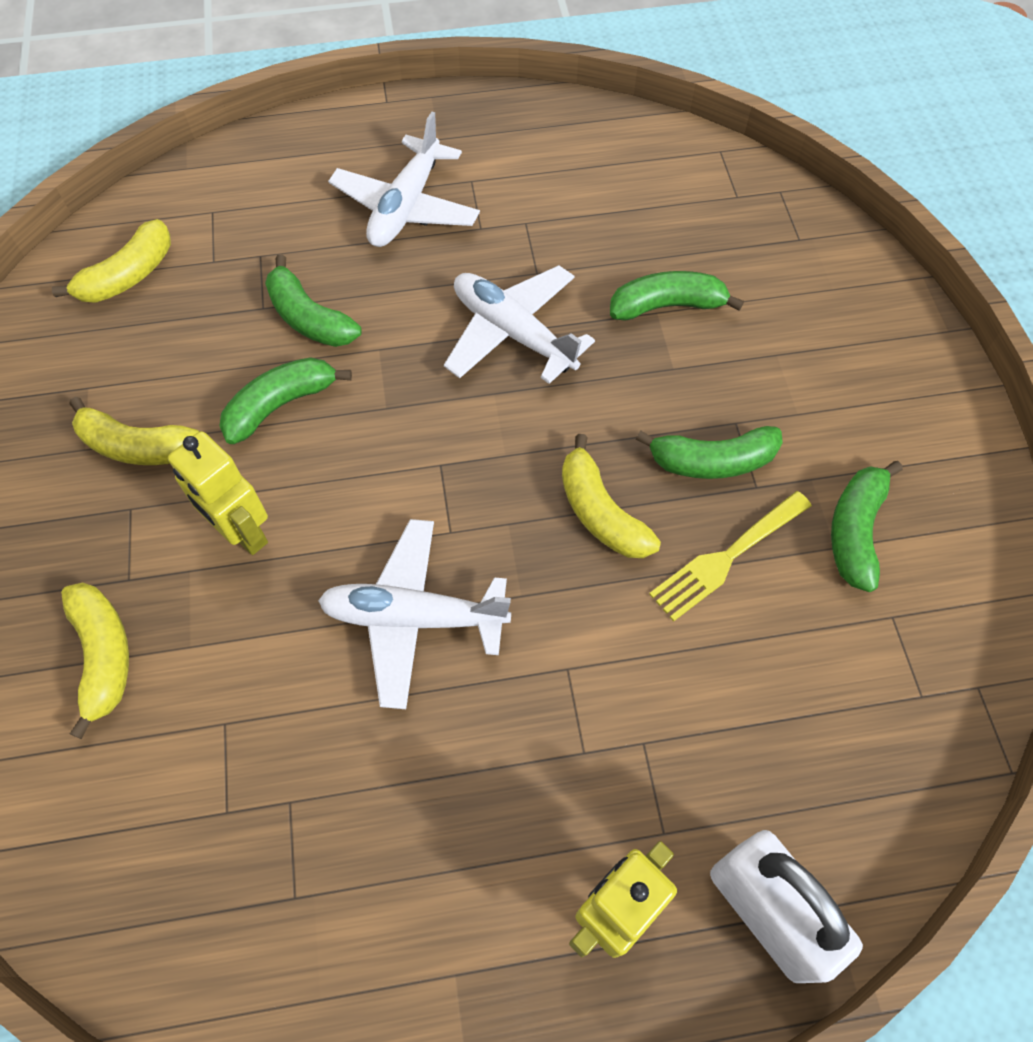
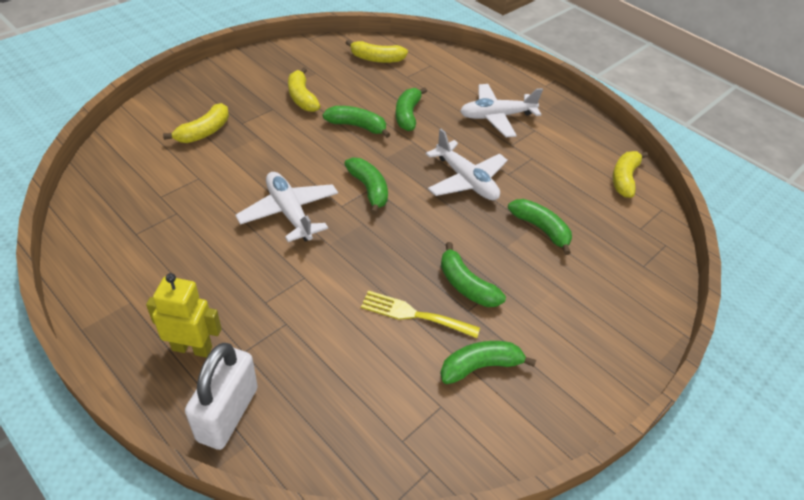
camera: 50 degrees right, 15 degrees down
(242, 532) = (287, 143): yellow robot -> none
(441, 473) = (368, 189): none -> green banana
(513, 333) = (466, 180): white plane -> white plane turned 135 degrees clockwise
(601, 512) = (397, 254): yellow banana -> yellow banana (624, 179)

